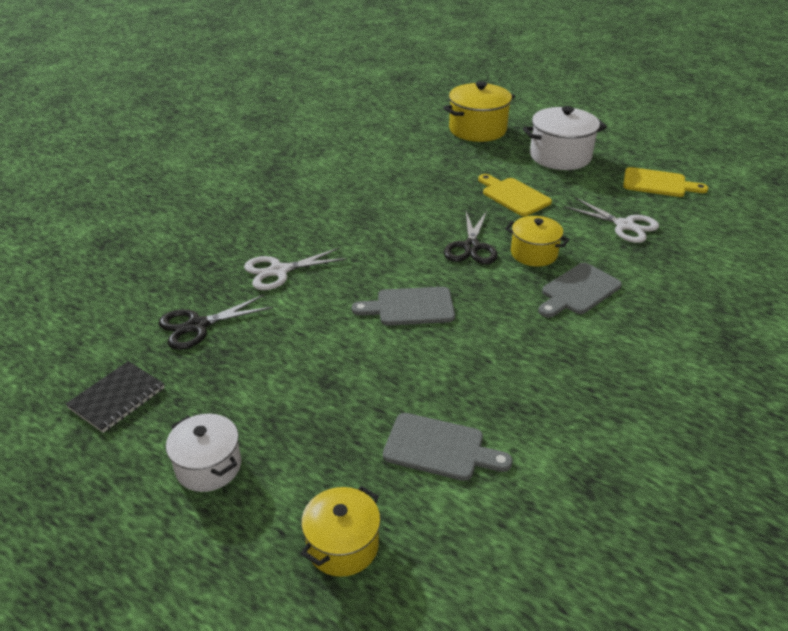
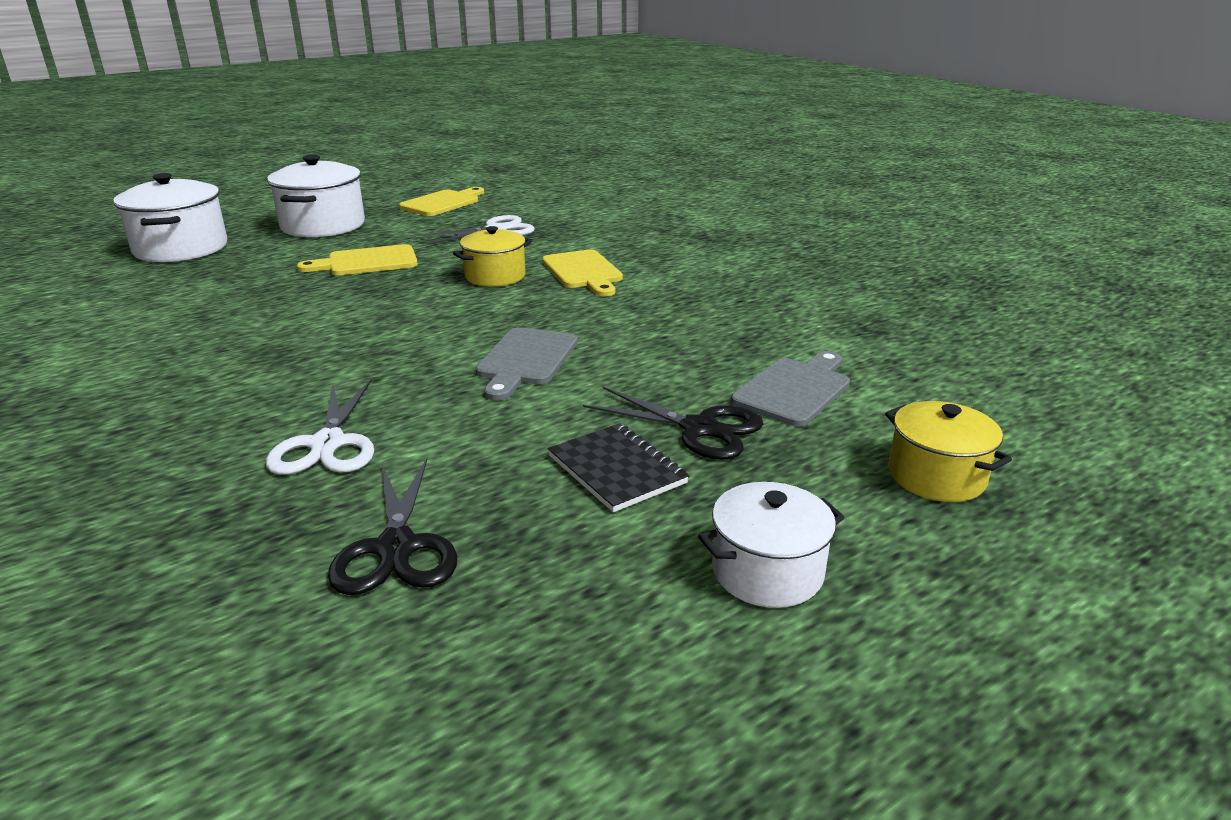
camera: 70 degrees left, 10 degrees down
(117, 398) = (536, 675): black notebook -> black notebook (617, 470)
(471, 247) = (441, 303): black scissors -> black scissors (699, 428)
(477, 130) = (181, 248): yellow pot -> white pot
(578, 291) = (583, 272): grey cutting board -> yellow cutting board

